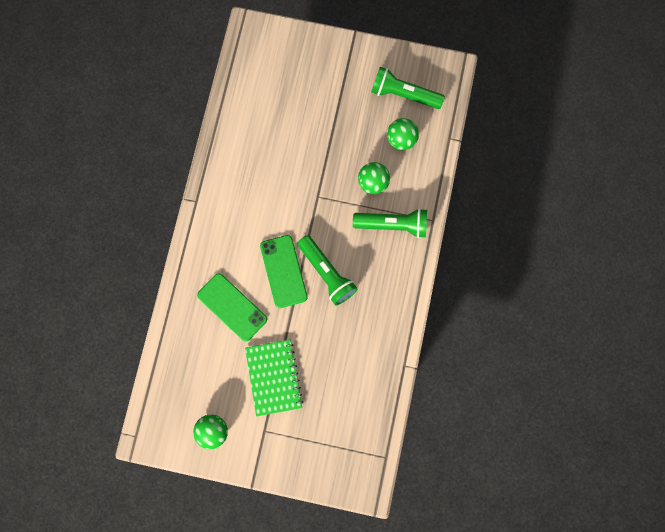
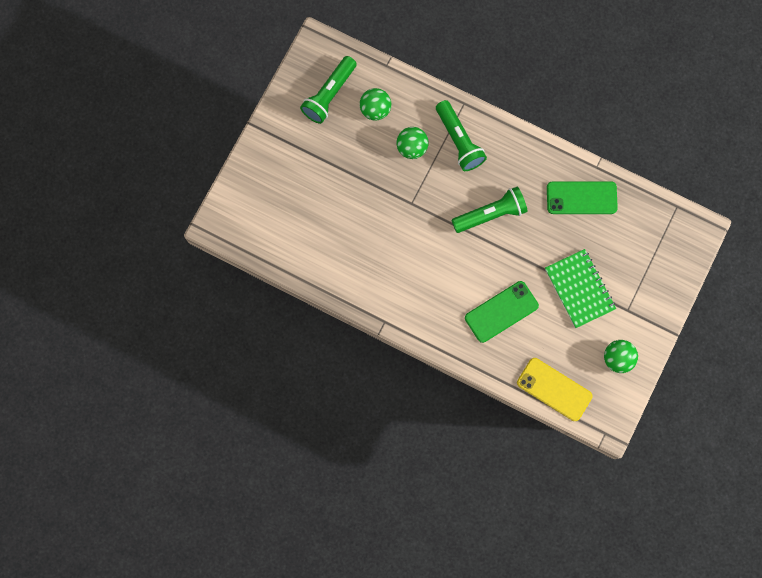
camera: 75 degrees left, 0 degrees up
(167, 376) = (554, 389): none -> yellow phone
(274, 377) = (579, 289): green notebook -> green notebook turned 60 degrees clockwise
(283, 271) = (478, 254): green phone -> green phone (581, 198)
(392, 225) = (459, 141): green flashlight -> green flashlight turned 135 degrees clockwise

